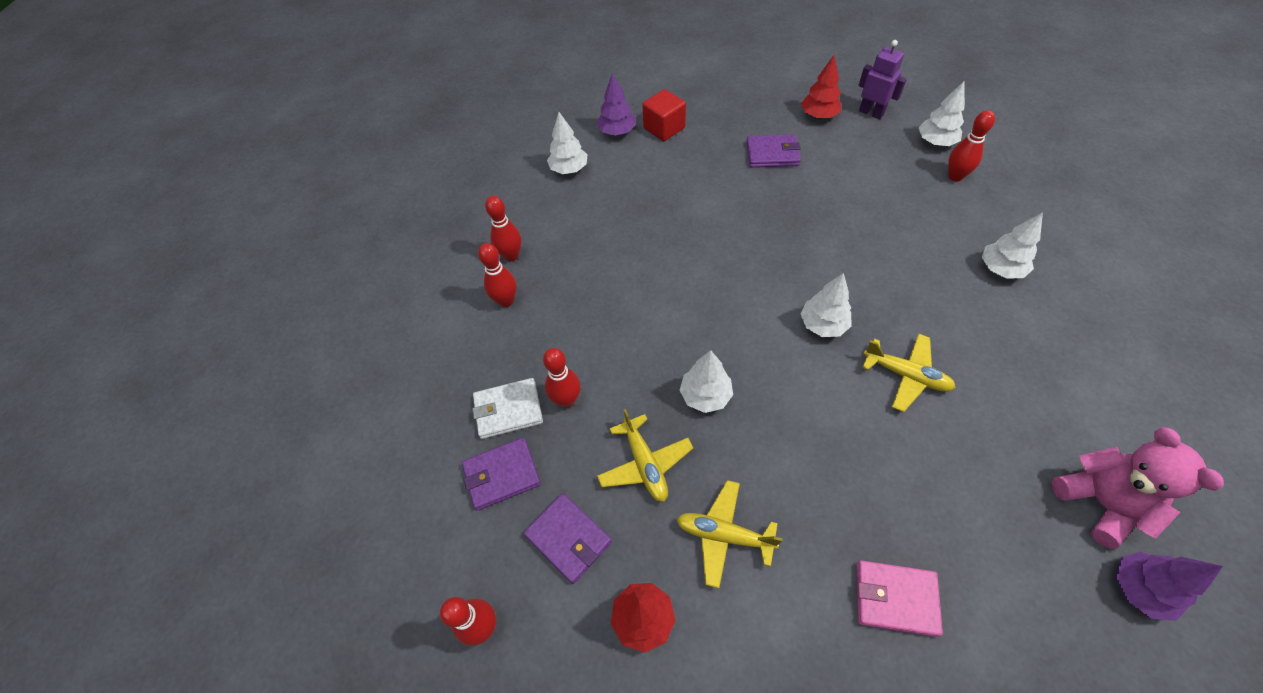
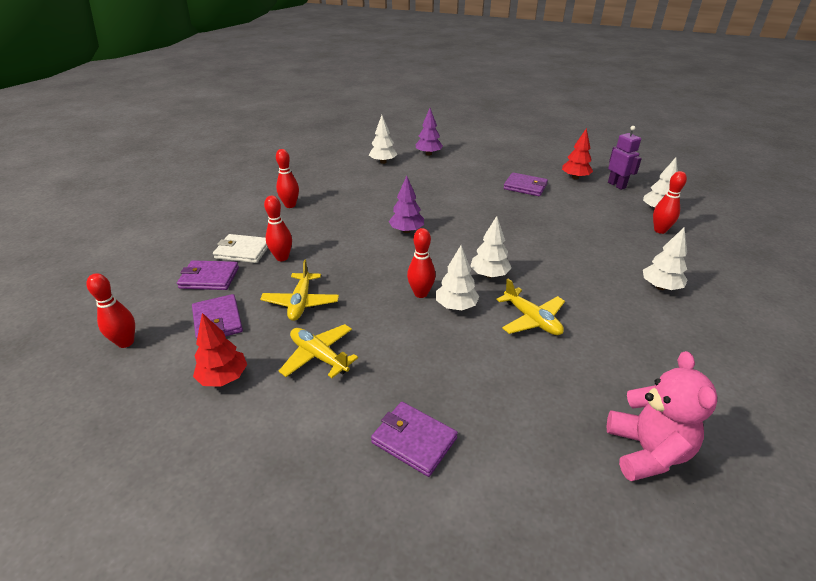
camera: 20 degrees right, 20 degrees down
(511, 255) = (312, 188): red bowling pin -> red bowling pin (421, 293)
(664, 128) = (460, 159): red cube -> none
(705, 395) = (372, 283): white tree -> white tree (456, 306)
(895, 598) = (414, 440): pink wallet -> purple wallet
(1139, 589) = (643, 524): purple tree -> purple tree (406, 231)

